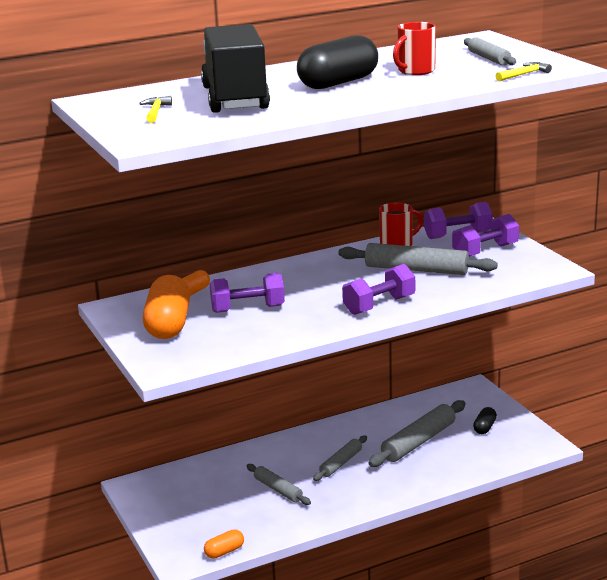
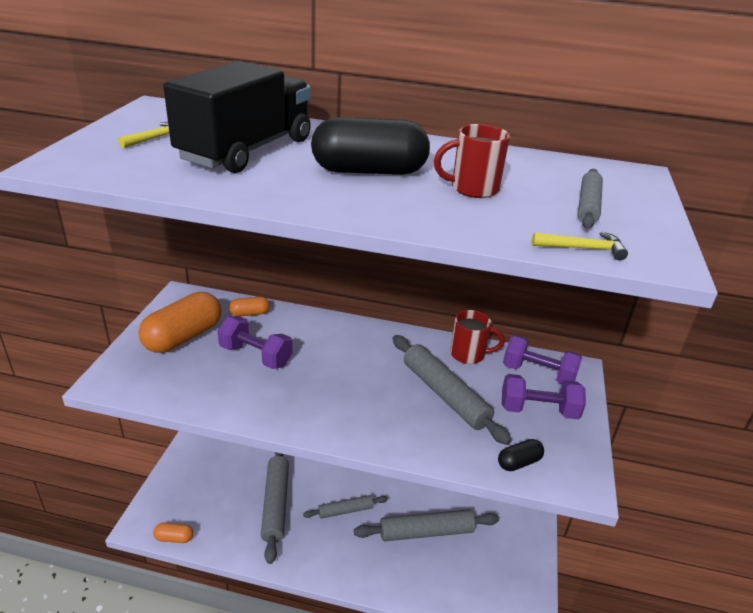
camera: 35 degrees right, 10 degrees up
(278, 489) = (275, 504): grey rolling pin -> grey rolling pin, size x1.67
(379, 305) = (353, 419): purple dumbbell -> none
(484, 427) = (496, 556): black capsule -> black capsule (519, 462)

